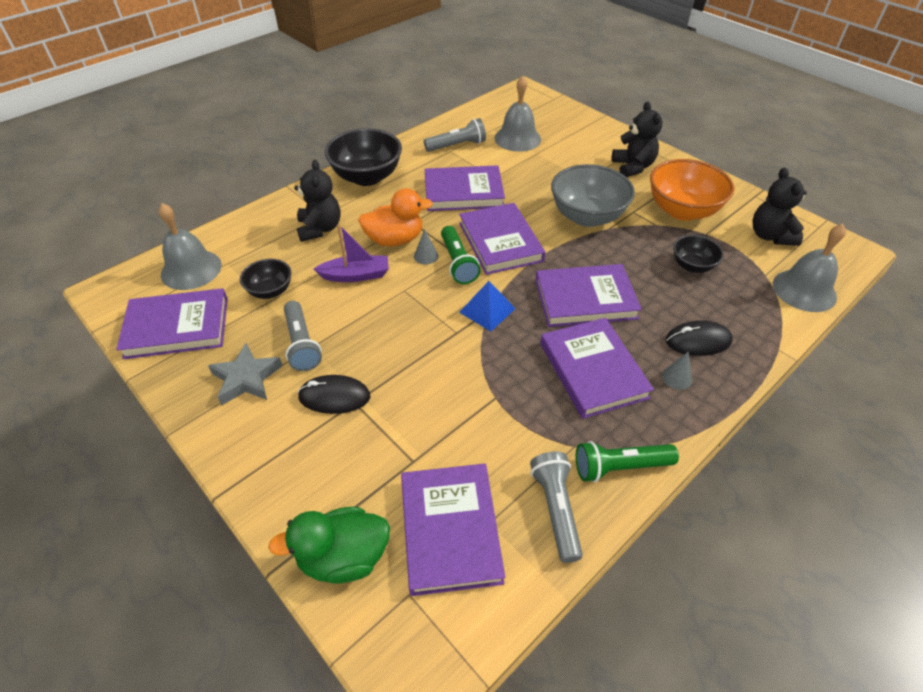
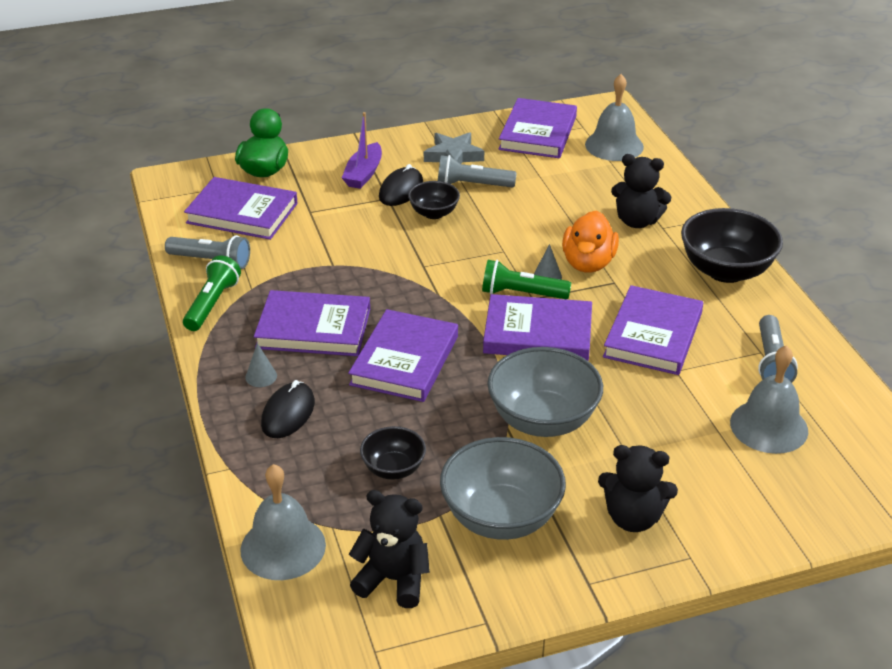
camera: 115 degrees right, 10 degrees down
(270, 291) = (554, 180): black bowl -> black bowl (434, 213)
(356, 275) = (545, 228): purple boat -> purple boat (363, 174)
(487, 310) = (438, 292): blue pyramid -> none
(682, 210) = (501, 517): orange bowl -> grey bowl

